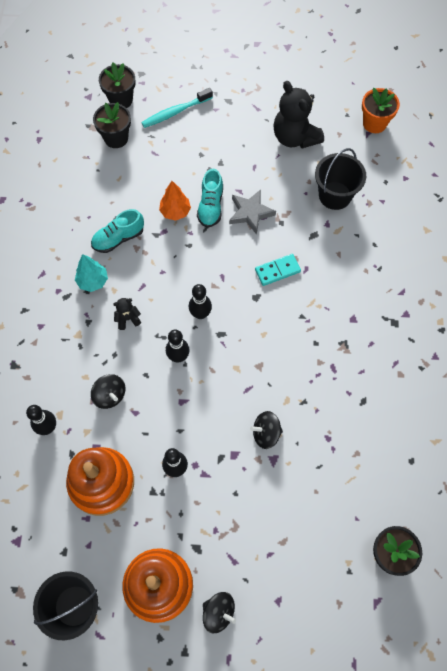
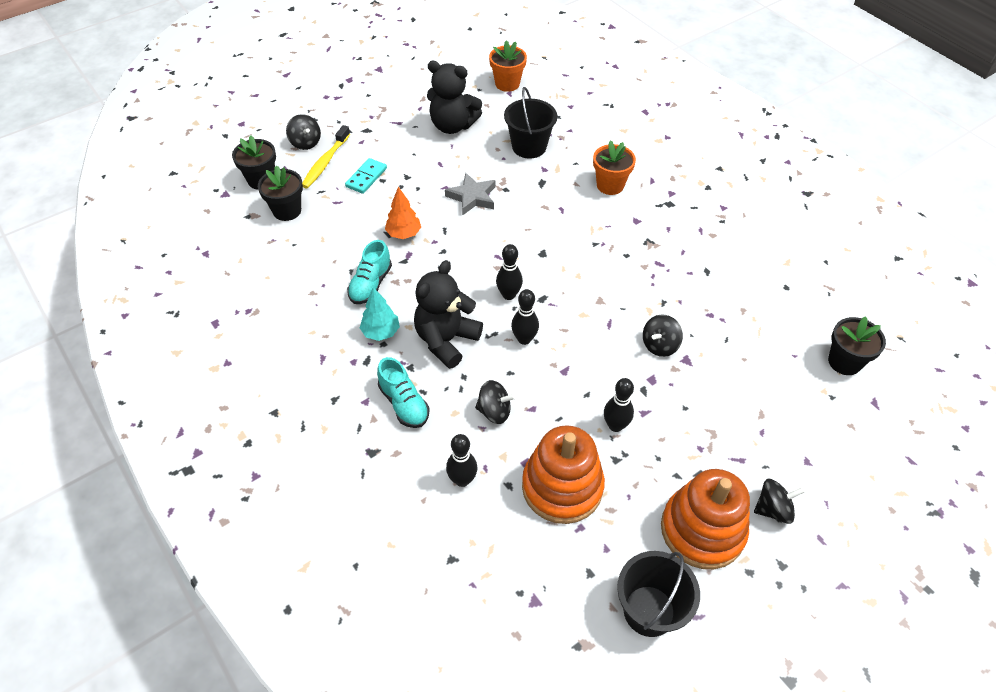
camera: 40 degrees left, 15 degrees down
(128, 319) = (446, 340): black teddy bear -> black teddy bear, size x2.19
(175, 112) = (325, 162): turquoise toothbrush -> yellow toothbrush
(176, 85) = (305, 143): none -> black spinning top
(210, 206) = (432, 212): turquoise shoe -> turquoise shoe (404, 403)
(277, 270) = (539, 224): turquoise domino -> turquoise domino (366, 177)
(364, 273) = (610, 185): none -> orange flower pot

